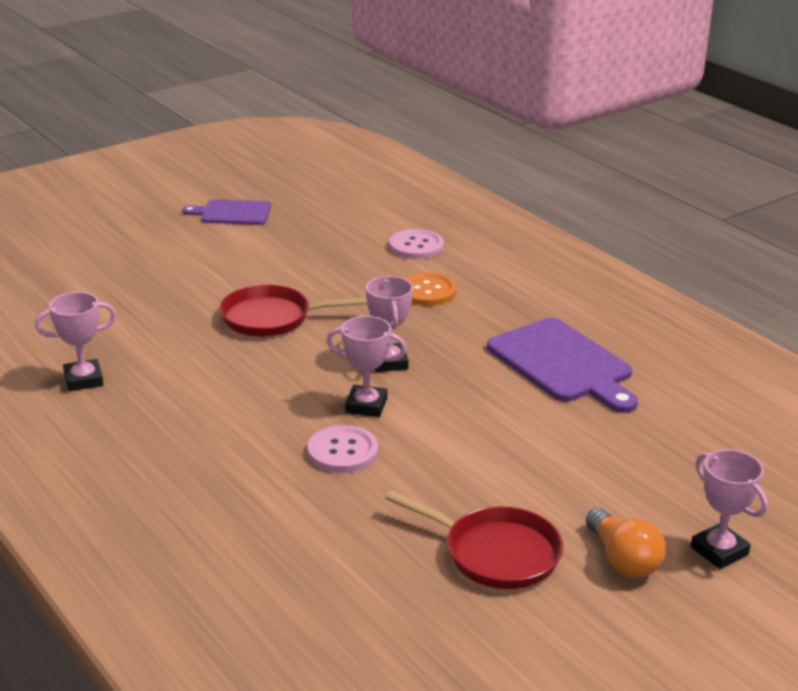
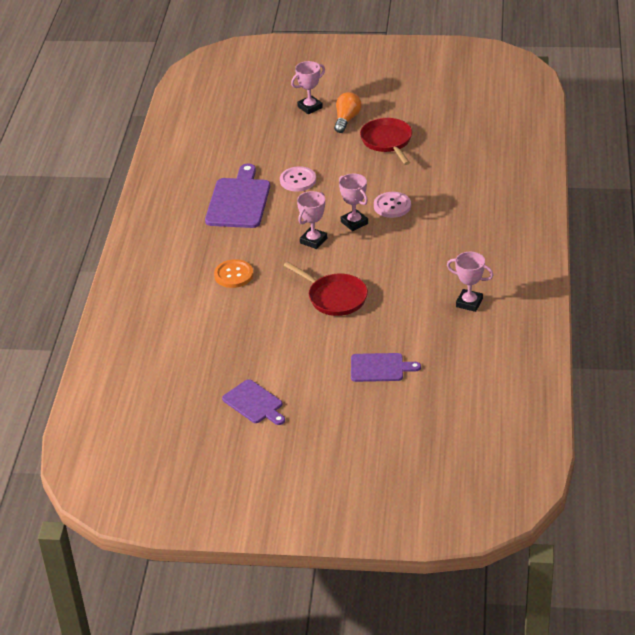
camera: 135 degrees left, 10 degrees up
(131, 281) = (380, 368): none -> purple cutting board
(416, 246) = (190, 312): pink button -> pink button (298, 180)
(719, 551) = (310, 107): pink trophy -> pink trophy turned 45 degrees clockwise

